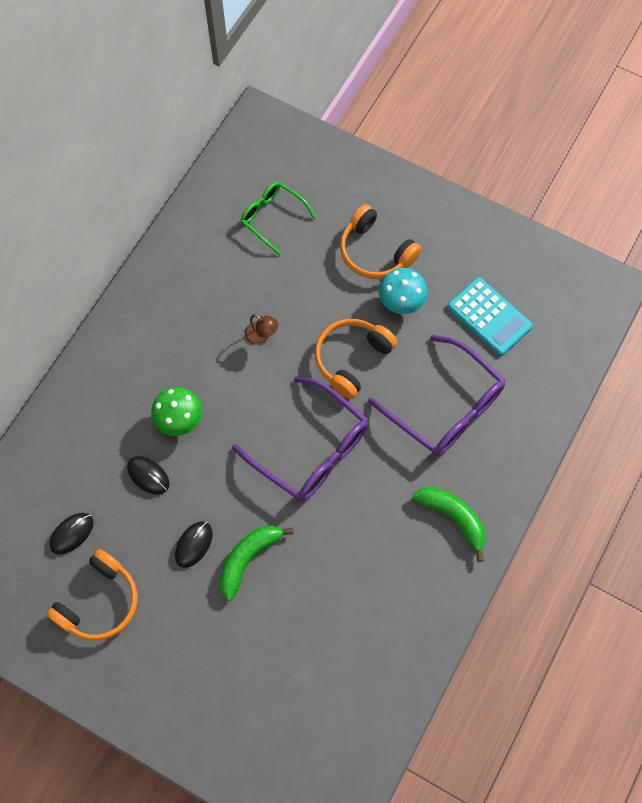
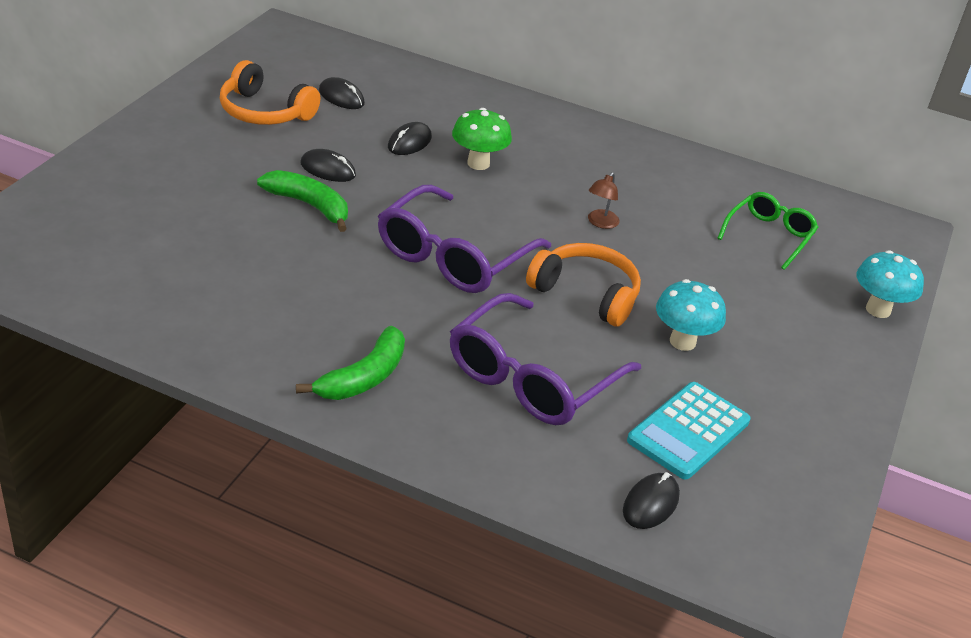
camera: 80 degrees right, 30 degrees down
(357, 168) = (878, 310): none -> turquoise mushroom
(375, 252) = (754, 321): orange headphones -> none
(554, 351) = (650, 504): none -> black mouse

